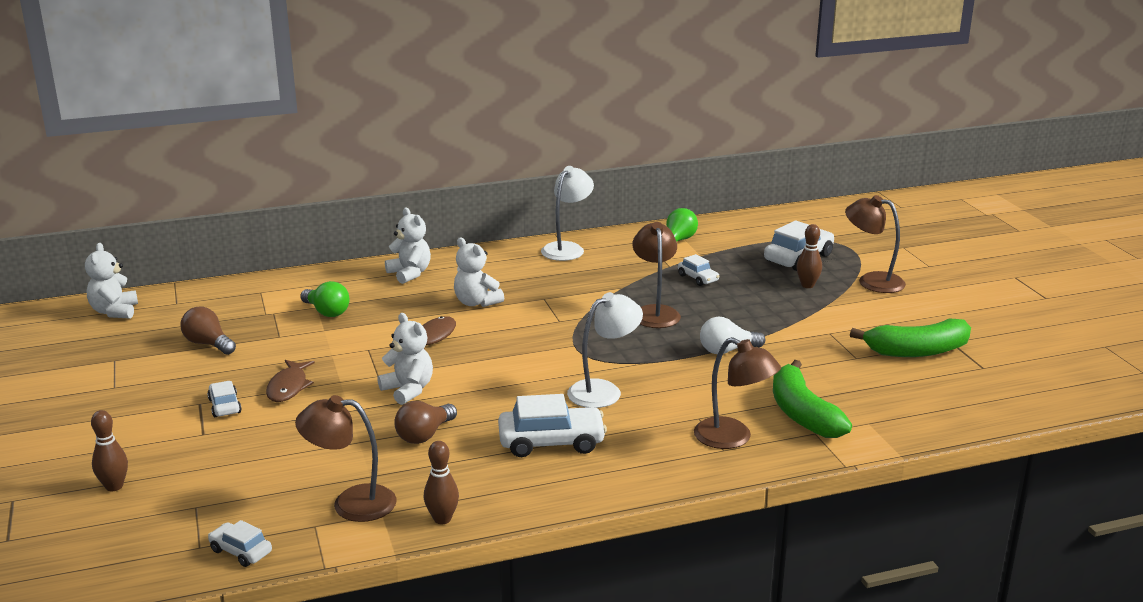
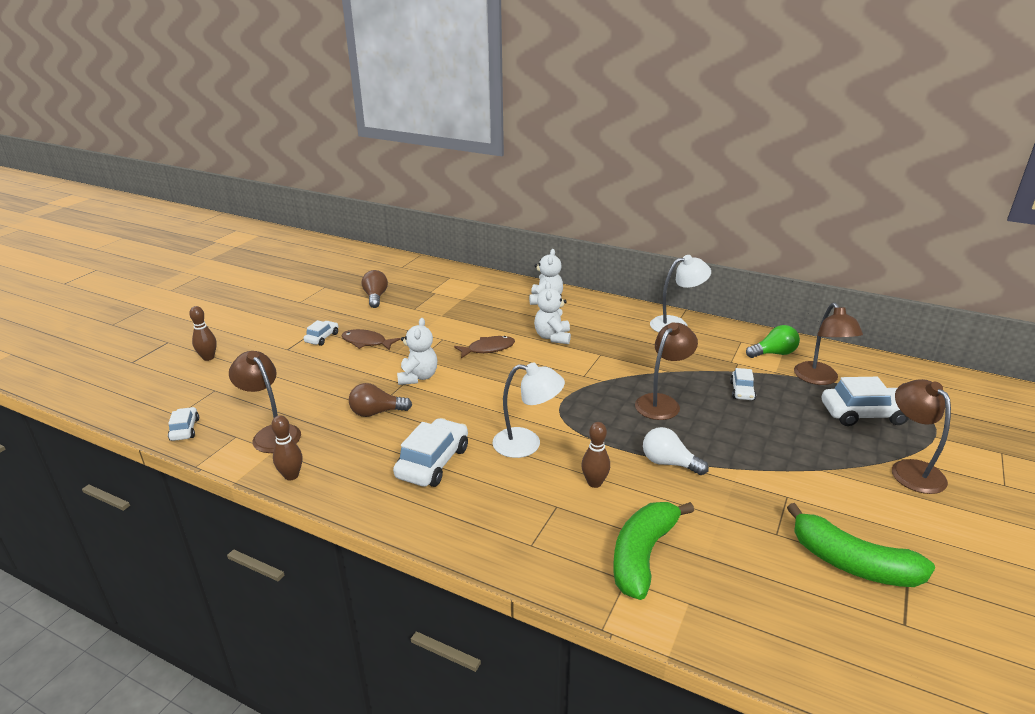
camera: 45 degrees right, 5 degrees up
(114, 312) = (369, 260): white teddy bear -> none
(288, 387) = (366, 342): brown fish -> brown fish turned 60 degrees clockwise
(326, 312) = (461, 304): green light bulb -> none
(551, 442) = (433, 462): white car -> white car turned 105 degrees counterclockwise
(733, 438) = (553, 540): brown lamp -> brown lamp (820, 379)
(807, 285) = (834, 442): brown bowling pin -> brown bowling pin (594, 483)

